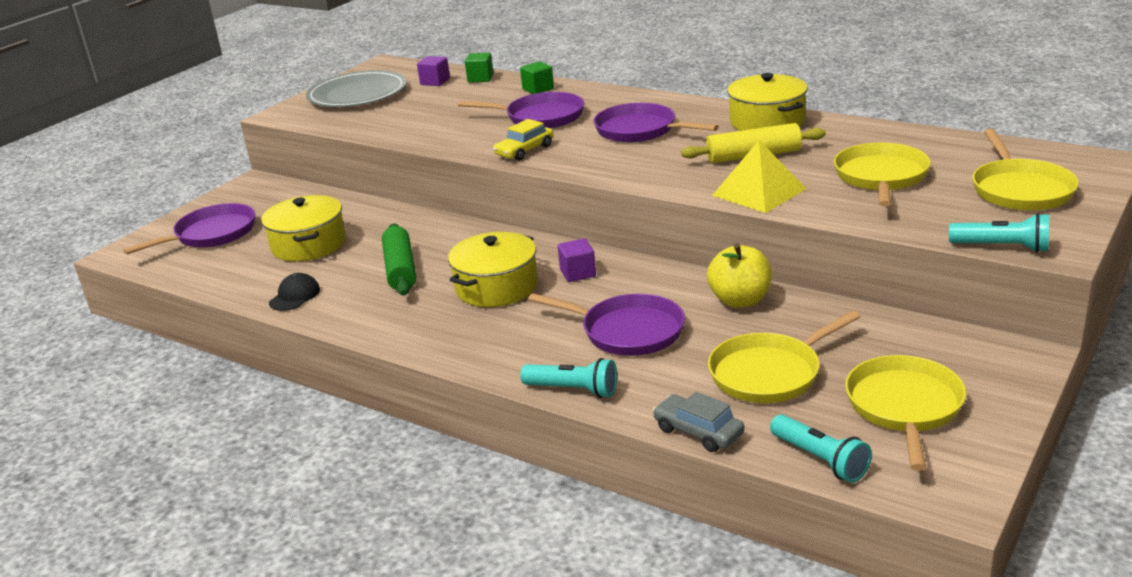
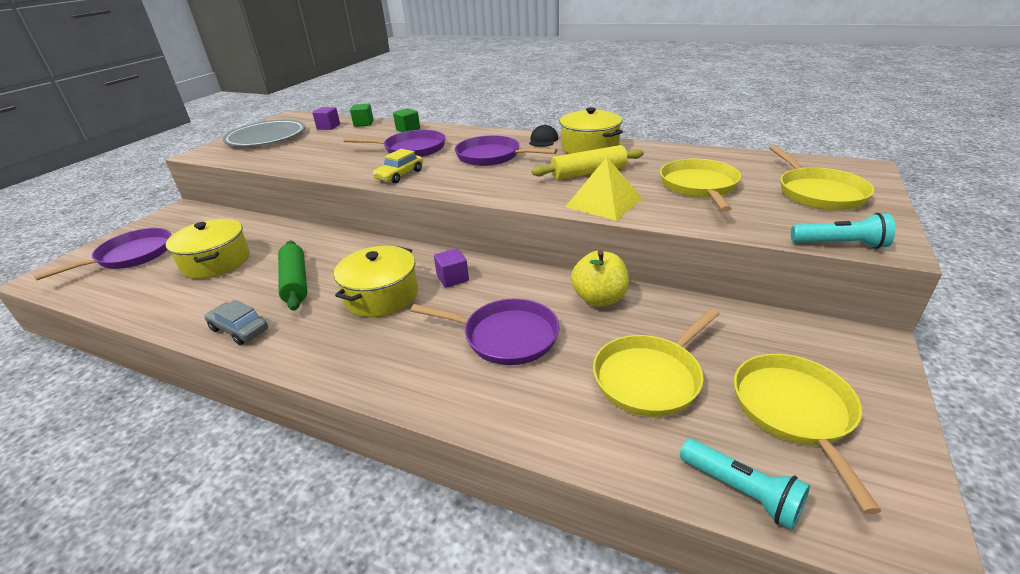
camera: 10 degrees left, 5 degrees up
(295, 296) = (193, 314): black cap -> black cap (543, 140)
(573, 390) = (462, 410): turquoise flashlight -> none
(698, 432) = (601, 459): grey car -> grey car (239, 329)

